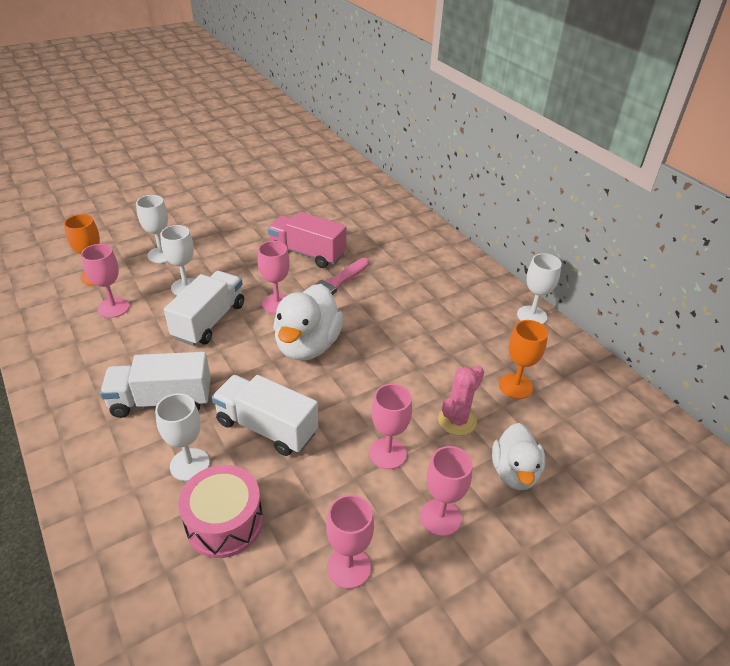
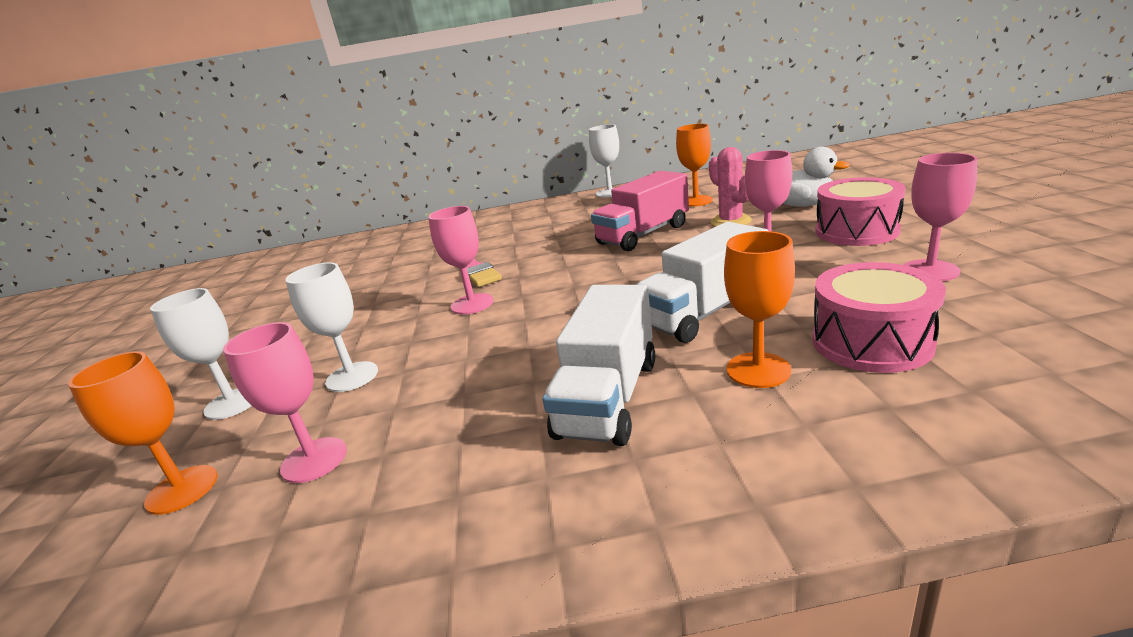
camera: 60 degrees left, 15 degrees down
(189, 464) = (758, 370): white goblet -> orange goblet
(209, 321) = (457, 354): white truck -> none
(307, 253) = (395, 284): pink truck -> pink truck (643, 235)
(307, 345) = (570, 286): white duck -> none
(440, 517) = (856, 231): pink goblet -> pink drum

